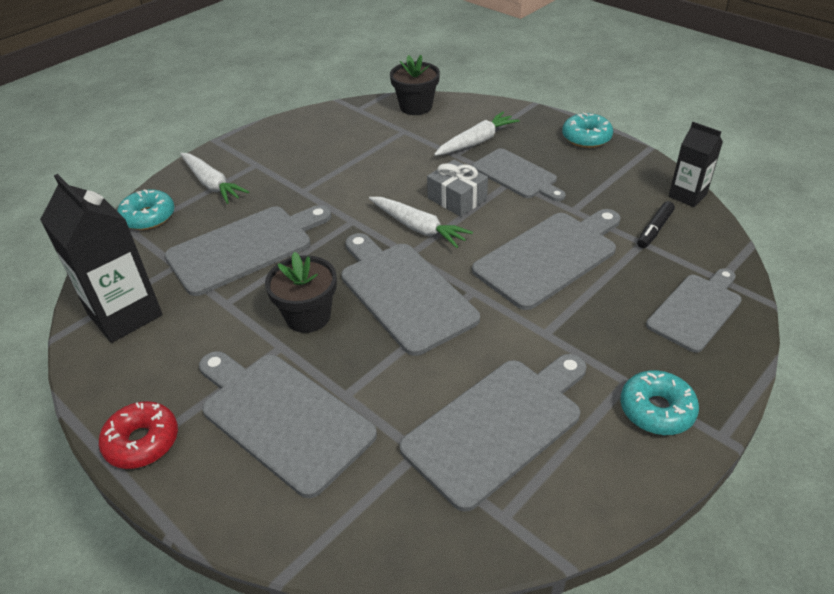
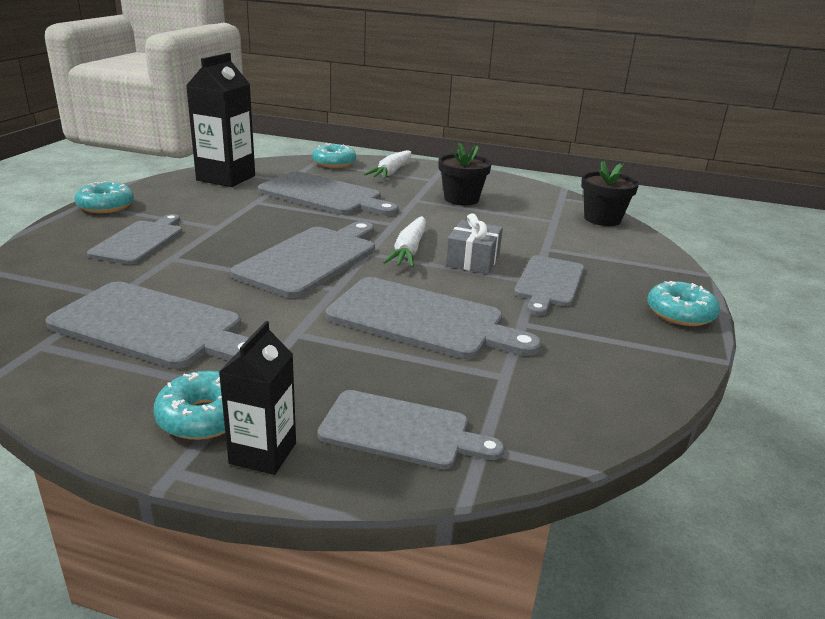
camera: 60 degrees right, 15 degrees down
(142, 442) = (106, 206): red donut -> turquoise donut
(282, 417) = (140, 241): grey cutting board -> grey cutting board, size x0.67
(308, 316) = (257, 229): black flower pot -> black flower pot (461, 199)
(476, 142) = (582, 254): white carrot -> none
(654, 229) = (541, 382): black marker -> none
(687, 195) = (647, 402): black carton -> black carton (263, 453)

